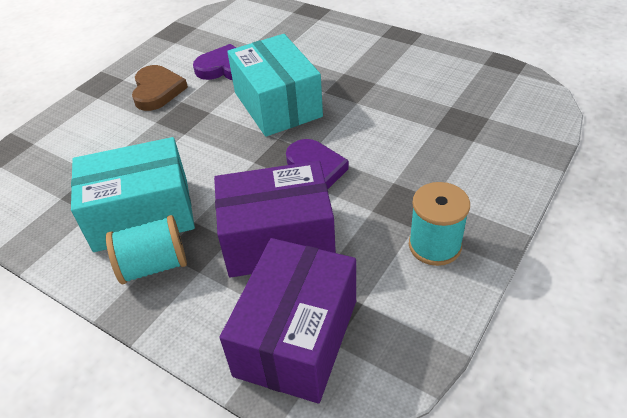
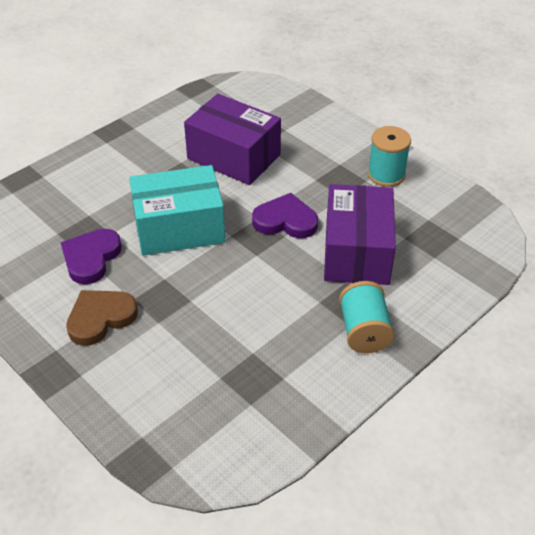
camera: 80 degrees left, 0 degrees up
(142, 214) = (298, 337): turquoise box -> none
(157, 91) = (100, 318): brown heart -> brown heart turned 45 degrees counterclockwise
(296, 337) = (451, 255): purple box -> purple box (233, 157)

